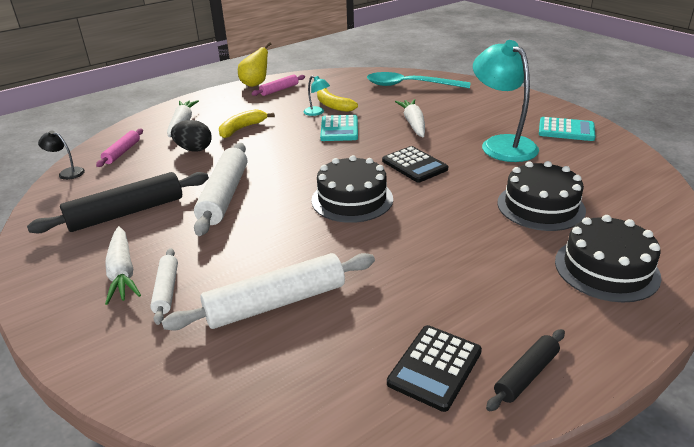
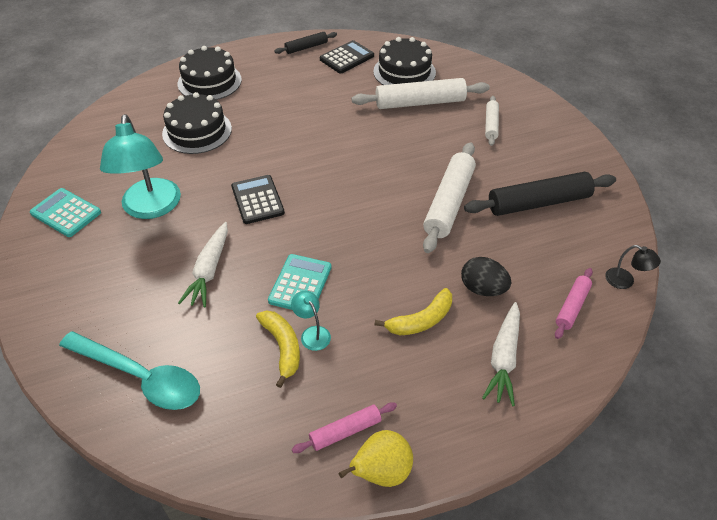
camera: 165 degrees left, 15 degrees up
(122, 272) = (525, 144): white carrot -> none
(352, 199) = (337, 172): black cake -> black cake (404, 72)

